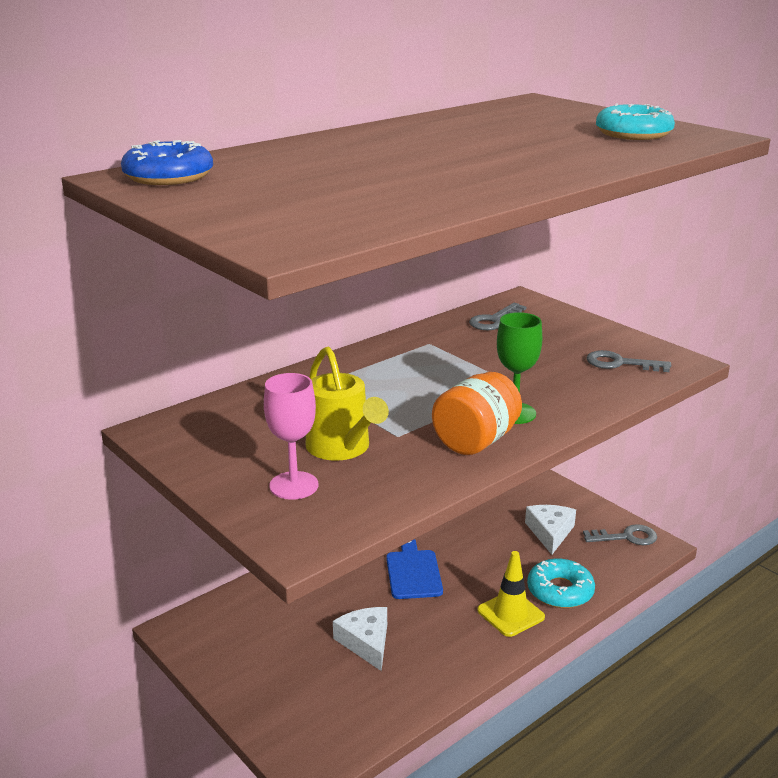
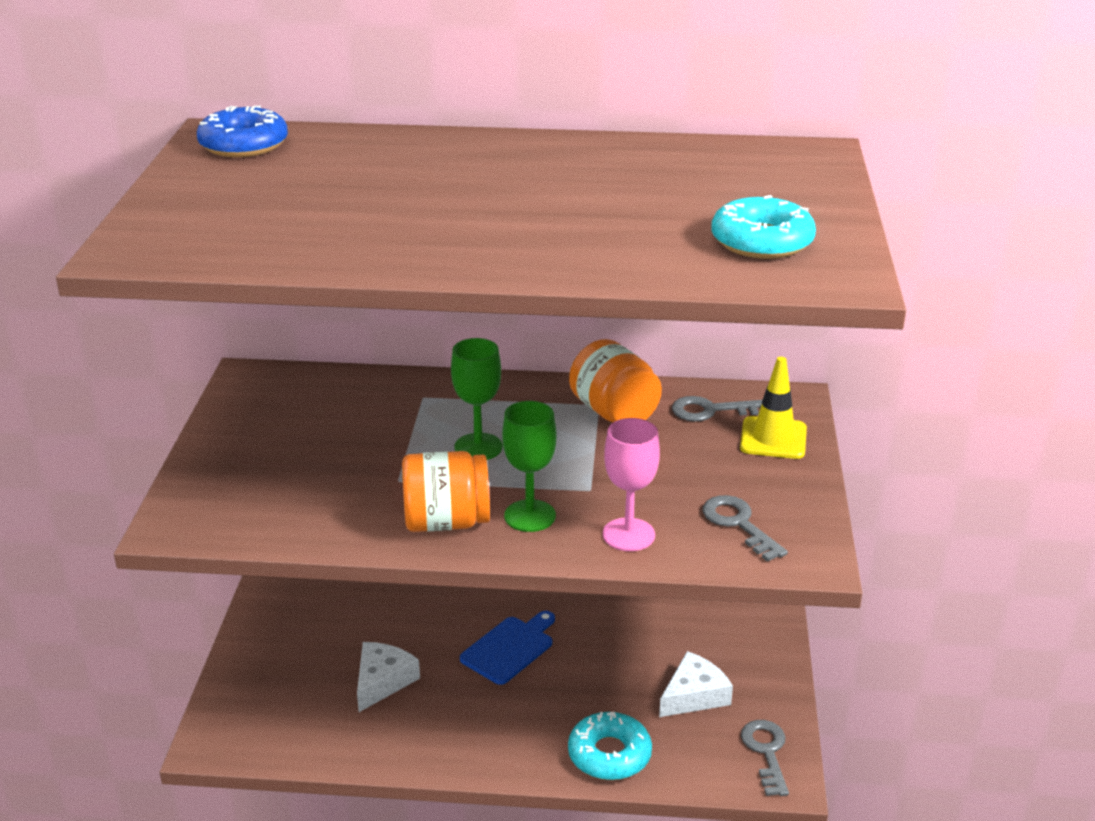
camera: 45 degrees right, 5 degrees up
(294, 485) = (252, 478): pink goblet -> pink goblet (628, 535)
(342, 449) = (338, 468): yellow watering can -> none
(407, 395) = (478, 447): none -> green goblet
(446, 343) = (614, 412): none -> orange jar
(510, 614) = (531, 742): yellow traffic cone -> yellow traffic cone (773, 438)
(626, 537) = (766, 752): grey key -> grey key turned 135 degrees counterclockwise

